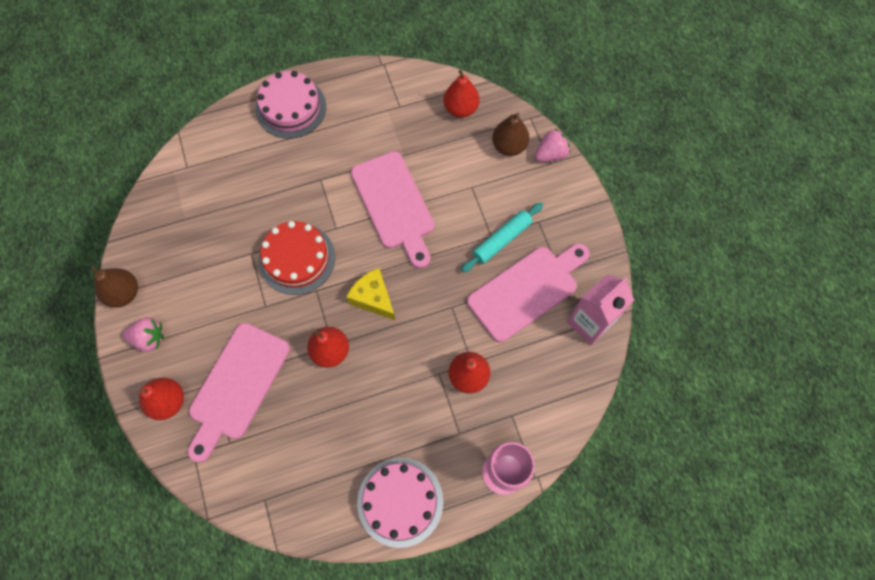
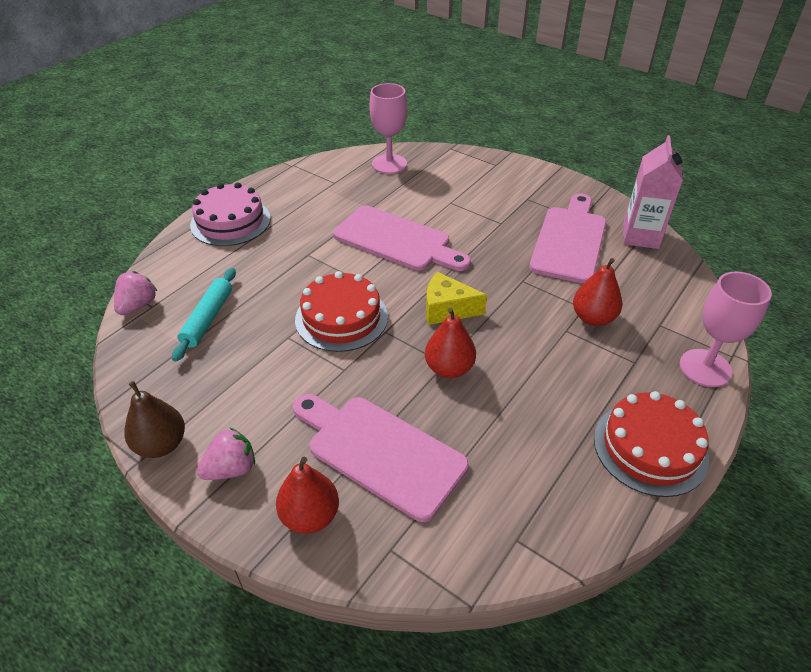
camera: 35 degrees left, 25 degrees down
(237, 386) = (380, 452): pink cutting board -> pink cutting board turned 135 degrees clockwise
(400, 501) = (650, 447): pink cake -> red cake
(461, 109) = (389, 164): red pear -> pink goblet
(501, 240) = (512, 221): turquoise rolling pin -> turquoise rolling pin (207, 318)
(509, 146) = (453, 168): brown pear -> none
(550, 154) = (490, 160): pink strawberry -> pink strawberry (138, 305)

